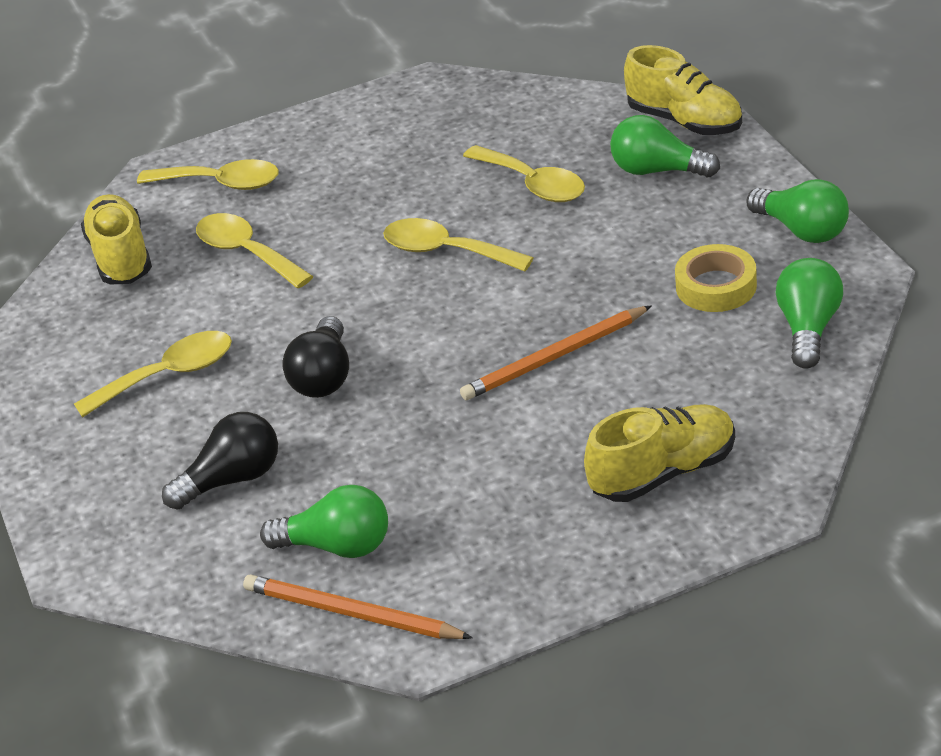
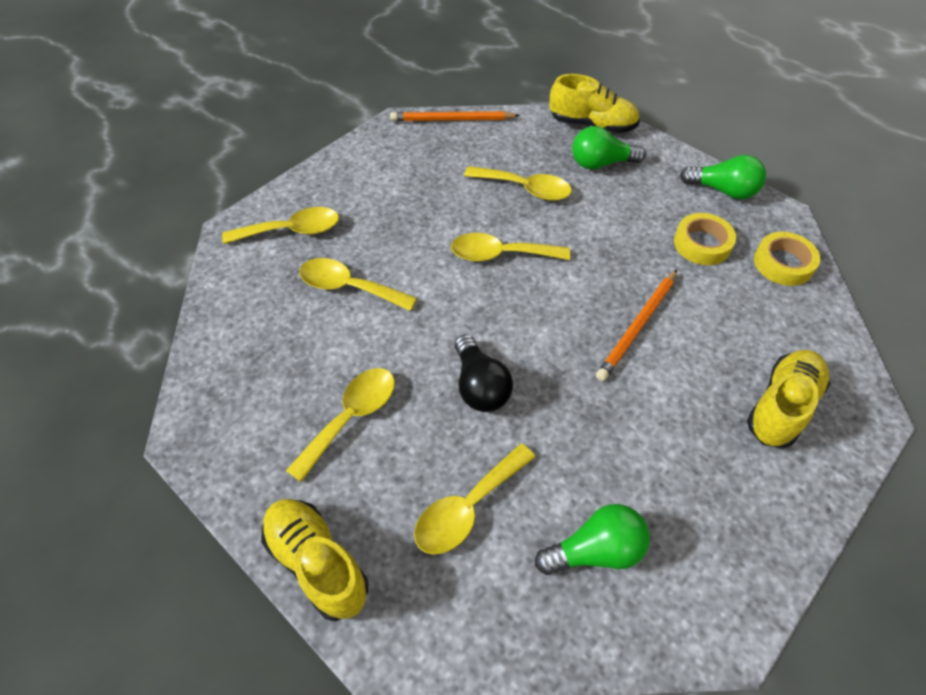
camera: 30 degrees left, 15 degrees up
(121, 258) = (246, 313): yellow shoe -> yellow shoe (317, 563)
(233, 479) = (467, 508): black light bulb -> yellow spoon
(352, 613) = (652, 618): orange pencil -> orange pencil (452, 120)
(808, 328) = (783, 263): green light bulb -> yellow tape

